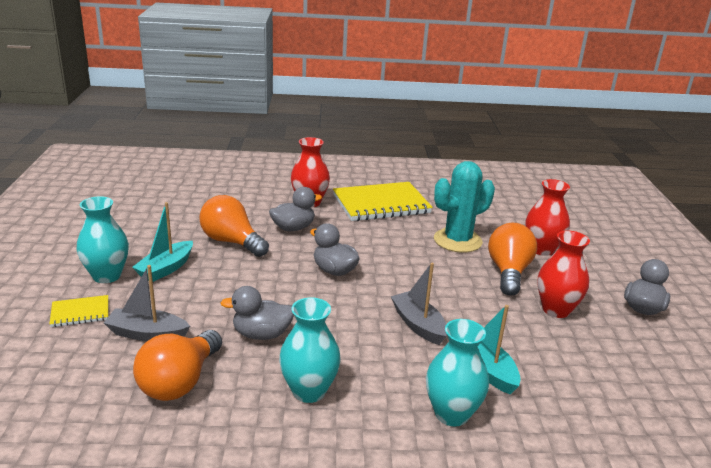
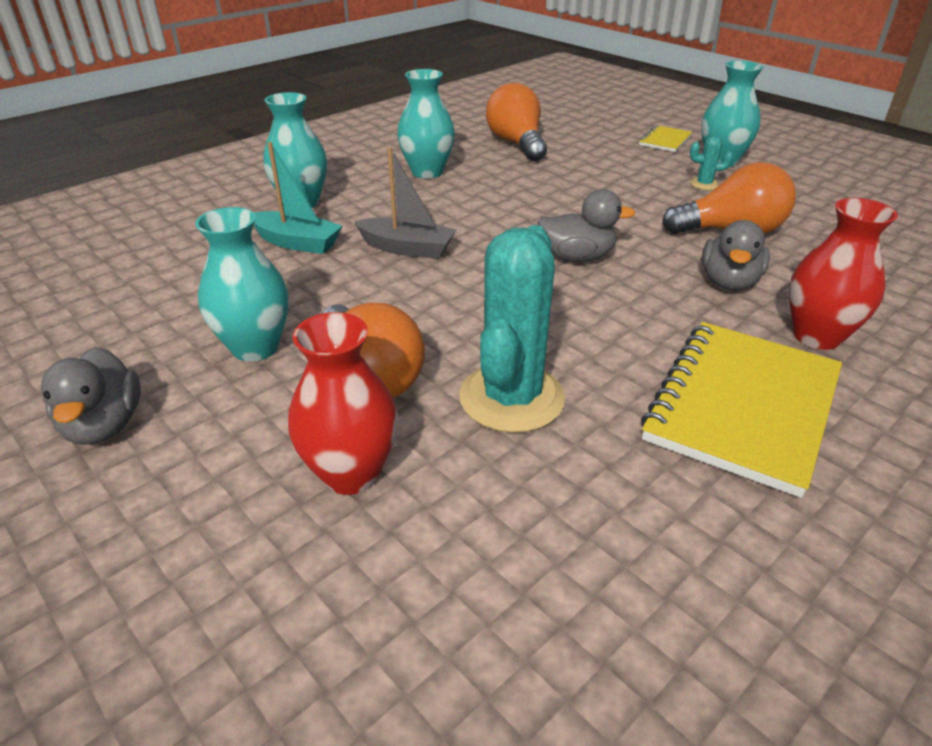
camera: 140 degrees right, 10 degrees up
(147, 334) = (596, 151): grey boat -> none
(166, 269) = (704, 184): turquoise boat -> turquoise cactus
(261, 334) = (524, 183): grey duck -> none
(556, 310) = (255, 347): red vase -> turquoise vase

